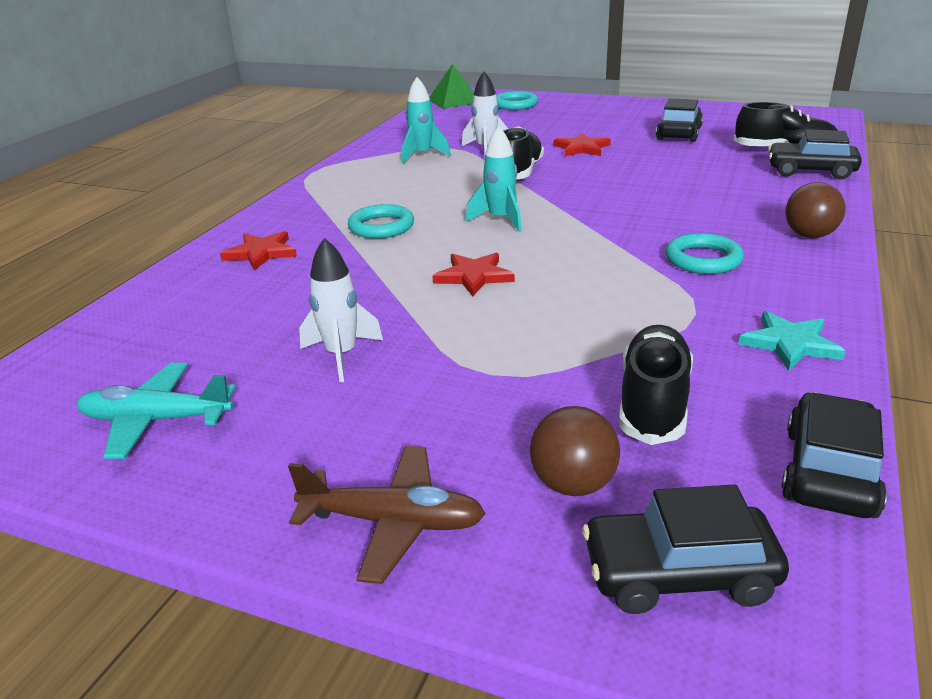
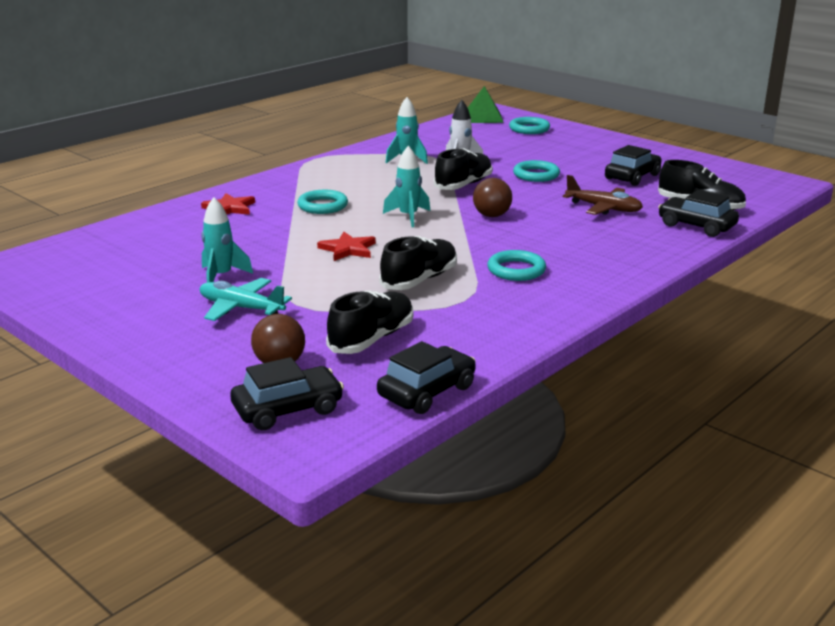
camera: 20 degrees right, 5 degrees down
(156, 420) = (96, 286): turquoise plane -> turquoise plane (241, 308)
(341, 355) = (221, 276): white rocket -> turquoise rocket
(393, 522) = (172, 356): brown plane -> brown plane (604, 208)
(582, 148) = (536, 175): red star -> turquoise ring
(609, 298) = (419, 280): none -> black shoe
(679, 573) = (288, 409): black car -> black car turned 135 degrees clockwise
(790, 344) = (500, 329): turquoise star -> none
(809, 235) = (619, 270): brown ball -> brown ball (491, 215)

